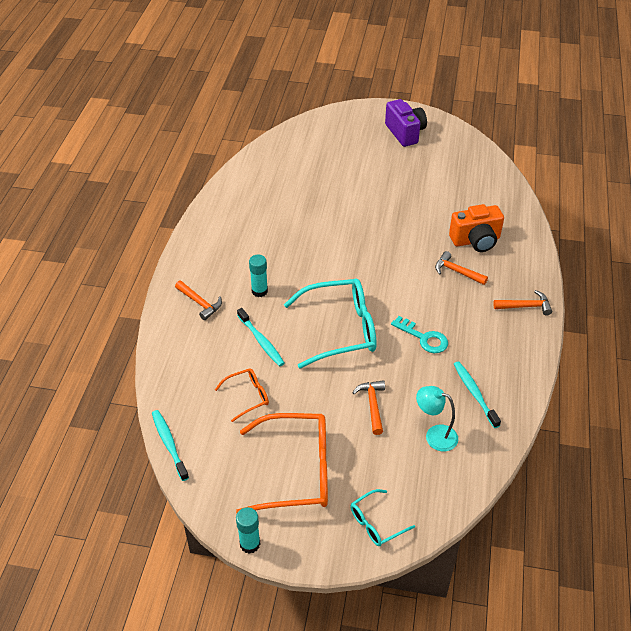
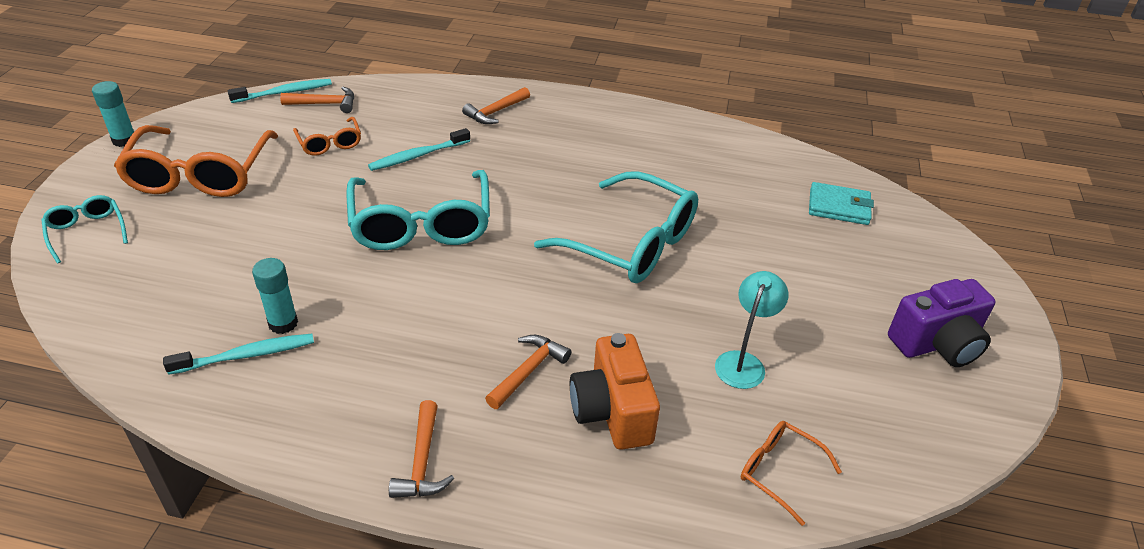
camera: 90 degrees right, 5 degrees down
(259, 291) = (510, 157): turquoise glue stick -> turquoise glue stick (283, 323)
(301, 150) = (839, 207): none -> turquoise wallet
(346, 233) = (631, 243): none -> turquoise glasses
(372, 405) = (272, 244): orange hammer -> orange hammer (325, 104)
(423, 338) = (381, 309): turquoise key -> none
(434, 435) = (190, 300): turquoise lamp -> turquoise lamp (743, 362)
(495, 189) = (779, 472): none -> orange glasses

